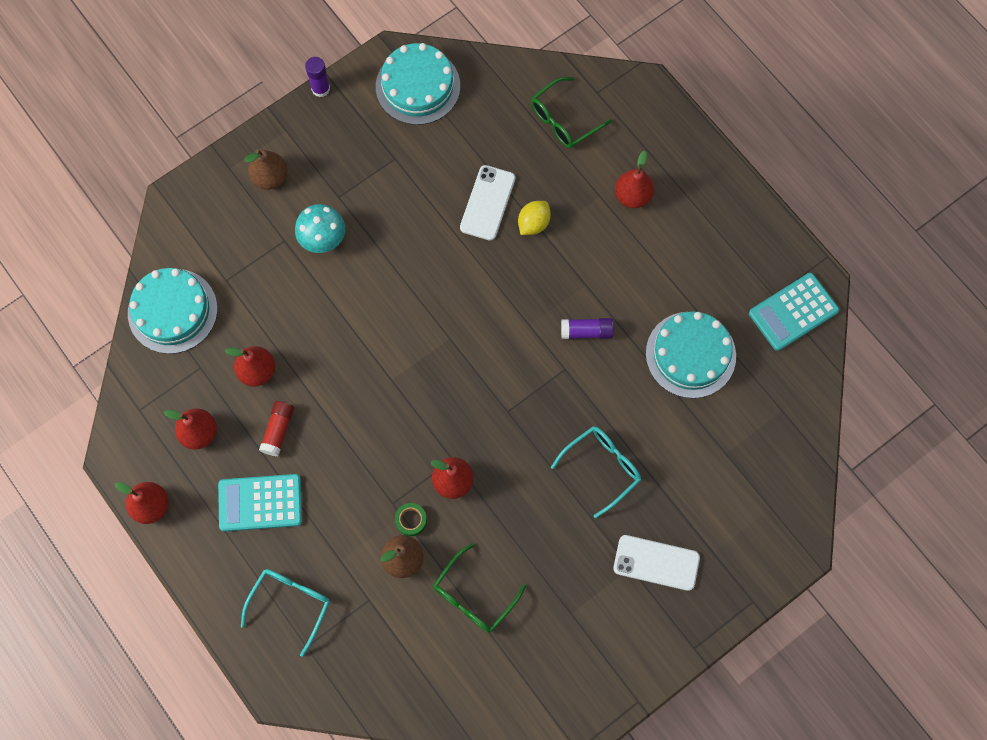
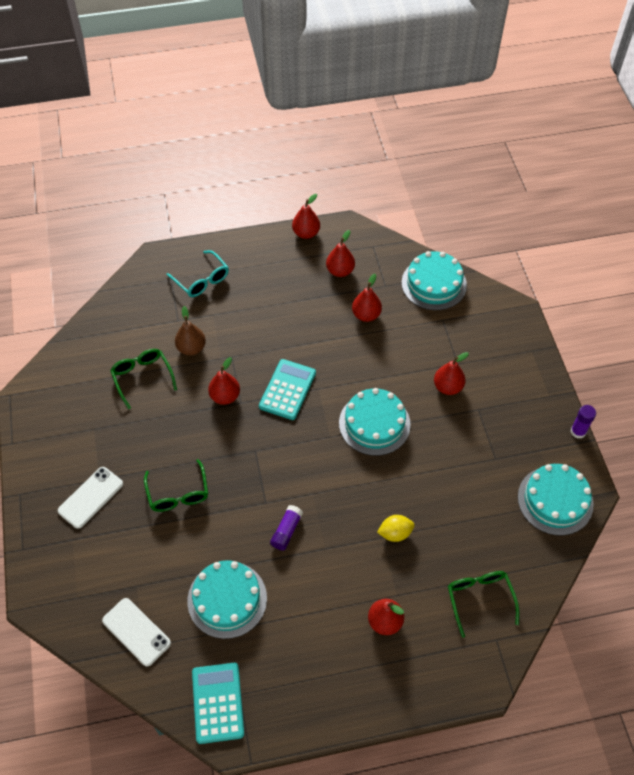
camera: 115 degrees right, 15 degrees down
(260, 503) = (275, 286): turquoise calculator -> turquoise calculator (287, 390)
(270, 177) = (513, 372): brown pear -> none
(278, 430) = (318, 312): red glue stick -> none
(323, 239) = (448, 387): turquoise mushroom -> red pear
(410, 298) = (374, 423): none -> turquoise cake
(411, 520) = (214, 362): green tape -> none
(487, 203) = (428, 508): white phone -> white phone (136, 632)
(533, 223) = (395, 533): yellow lemon -> yellow lemon turned 75 degrees counterclockwise
(602, 467) = (178, 494): turquoise glasses -> green glasses

